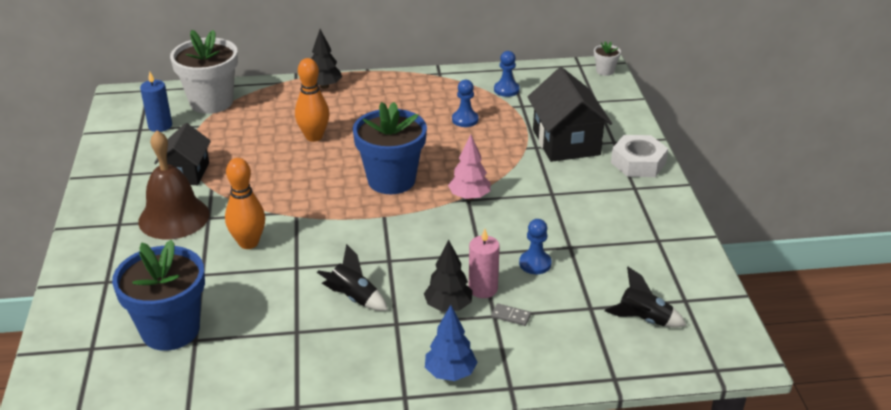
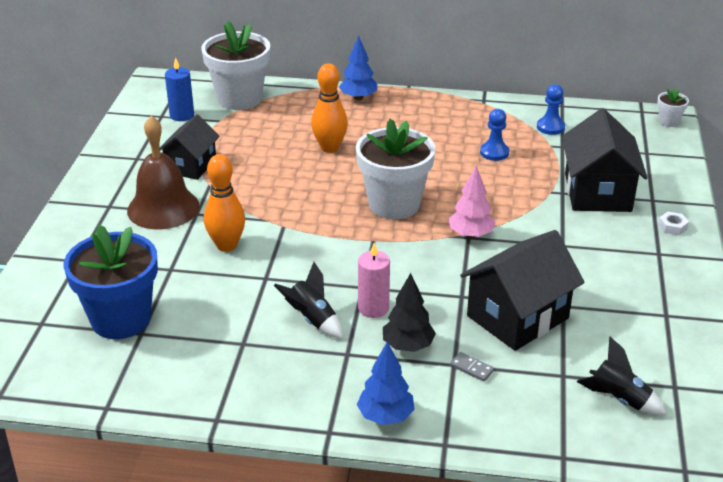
camera: 15 degrees right, 0 degrees up
(324, 86) = (358, 97): black tree -> blue tree
(391, 180) = (394, 204): blue flower pot -> white flower pot
(483, 289) = (451, 334): pink candle -> pink candle (373, 308)
(535, 264) = (517, 317): blue pawn -> black house
(638, 163) = (672, 227): white nut -> white nut, size x0.46

